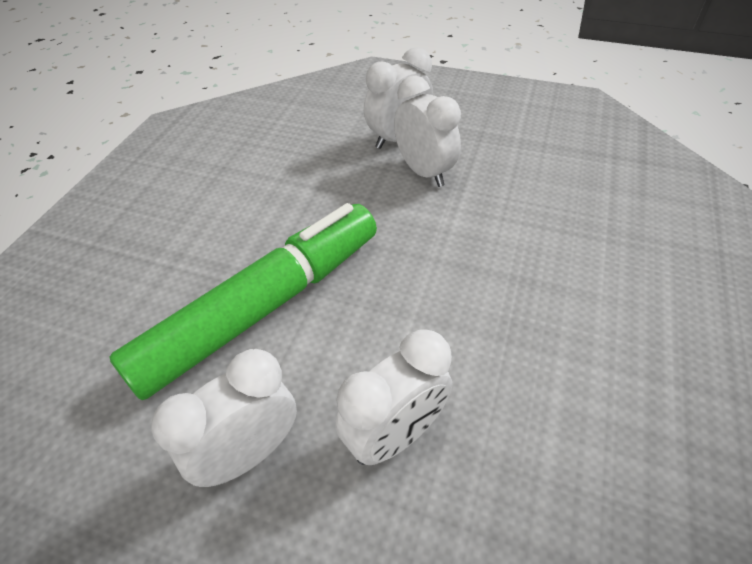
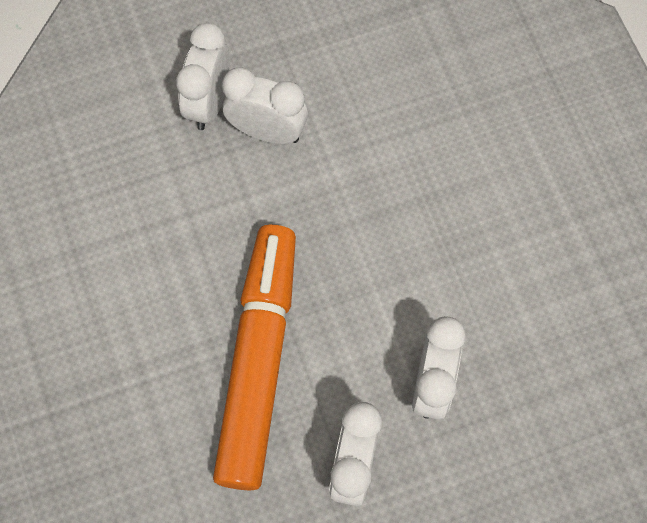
camera: 40 degrees left, 20 degrees up
(262, 307) = (258, 361): green marker -> orange marker

